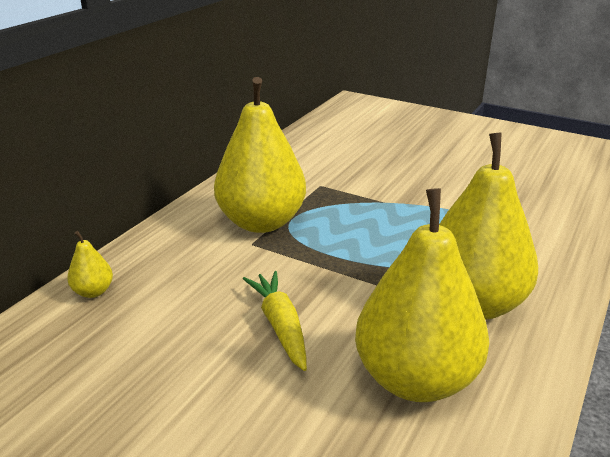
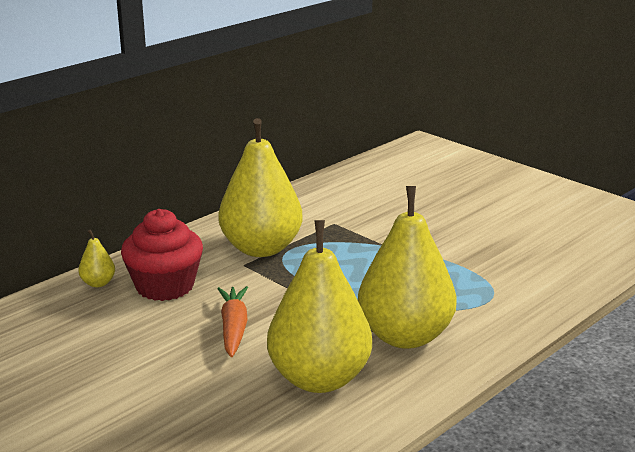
camera: 15 degrees right, 5 degrees down
(175, 283) = (165, 286): none -> red cupcake
(280, 326) = (233, 328): yellow carrot -> orange carrot

